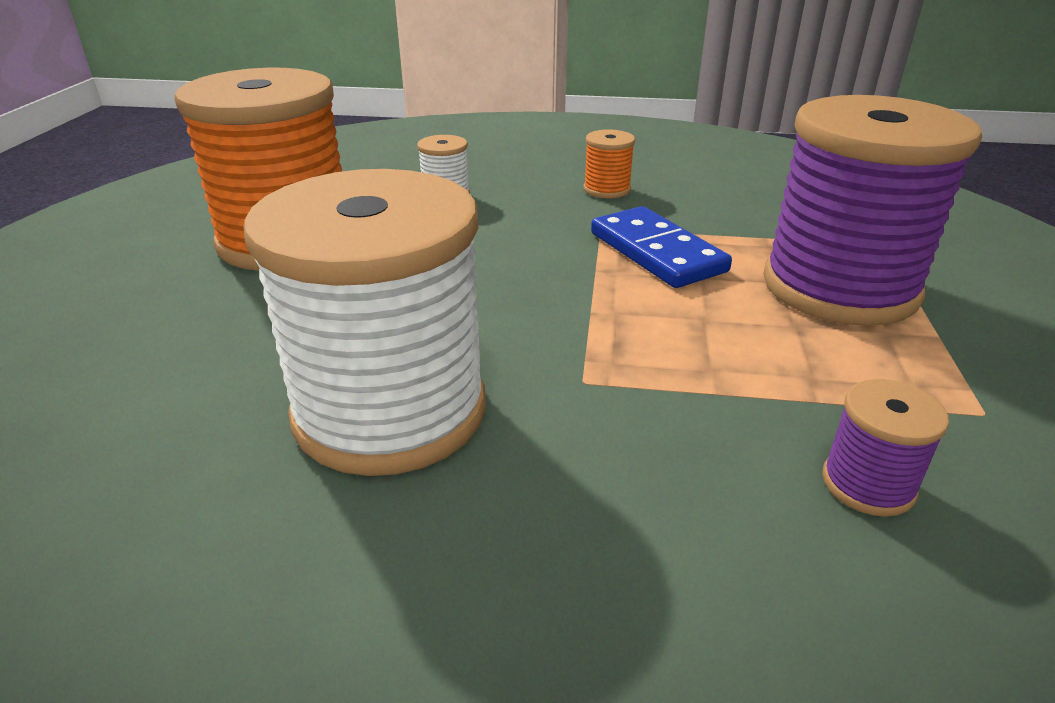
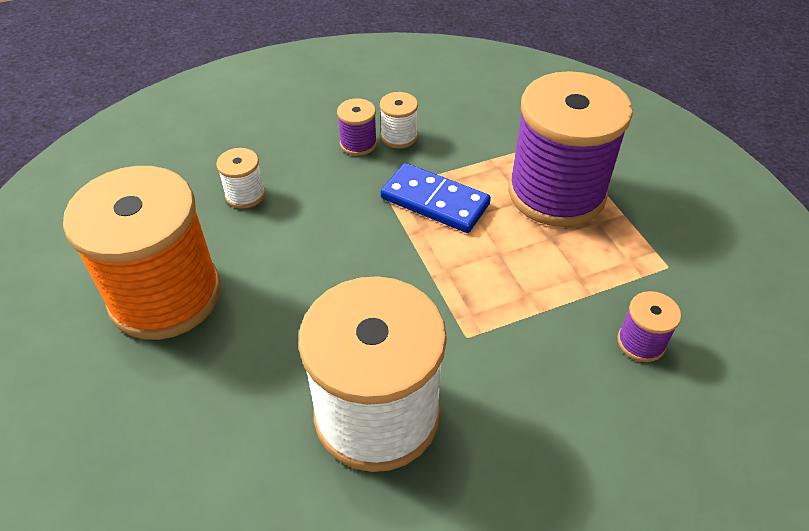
camera: 30 degrees left, 15 degrees up
(607, 189) = (358, 144): orange spool -> purple spool
(660, 195) = (399, 137): none -> white spool

